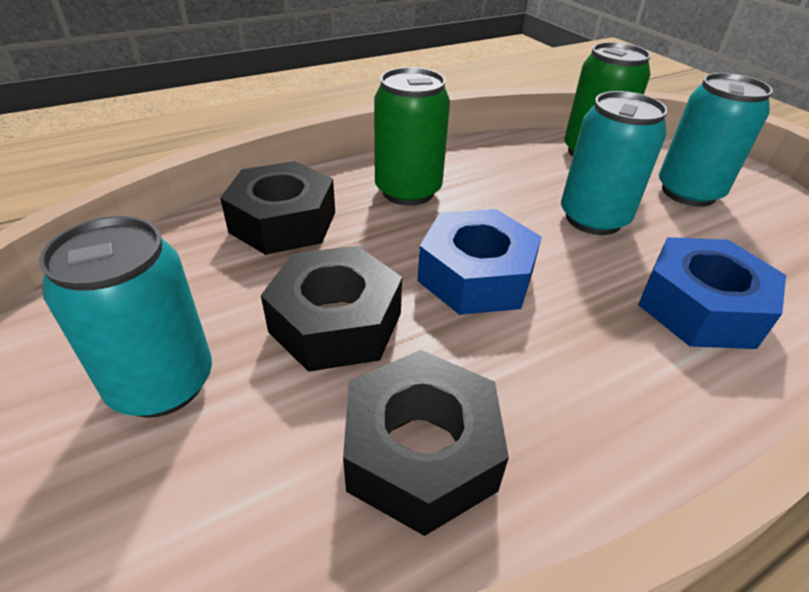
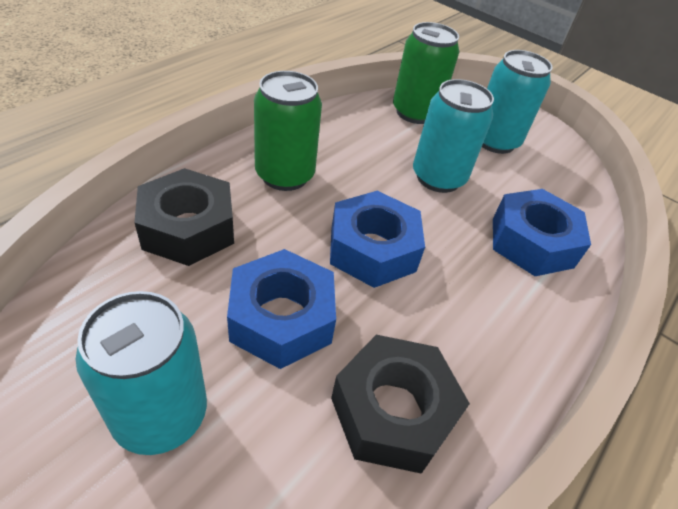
camera: 25 degrees left, 5 degrees up
(335, 322) = (281, 318): black nut -> blue nut

